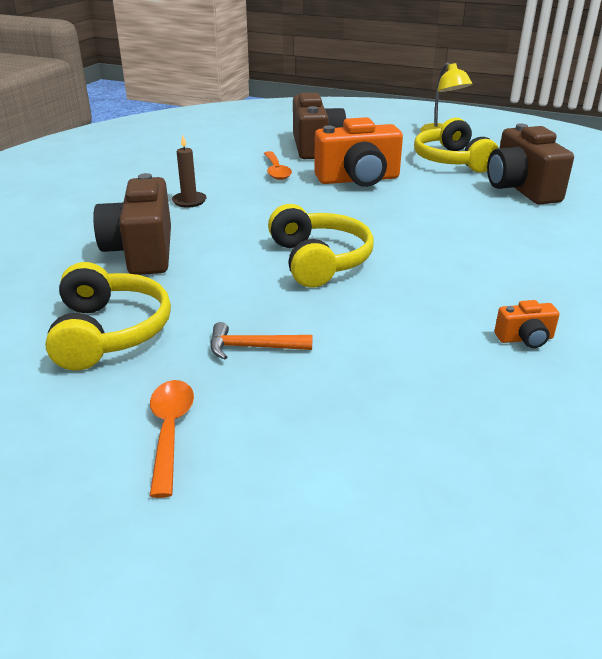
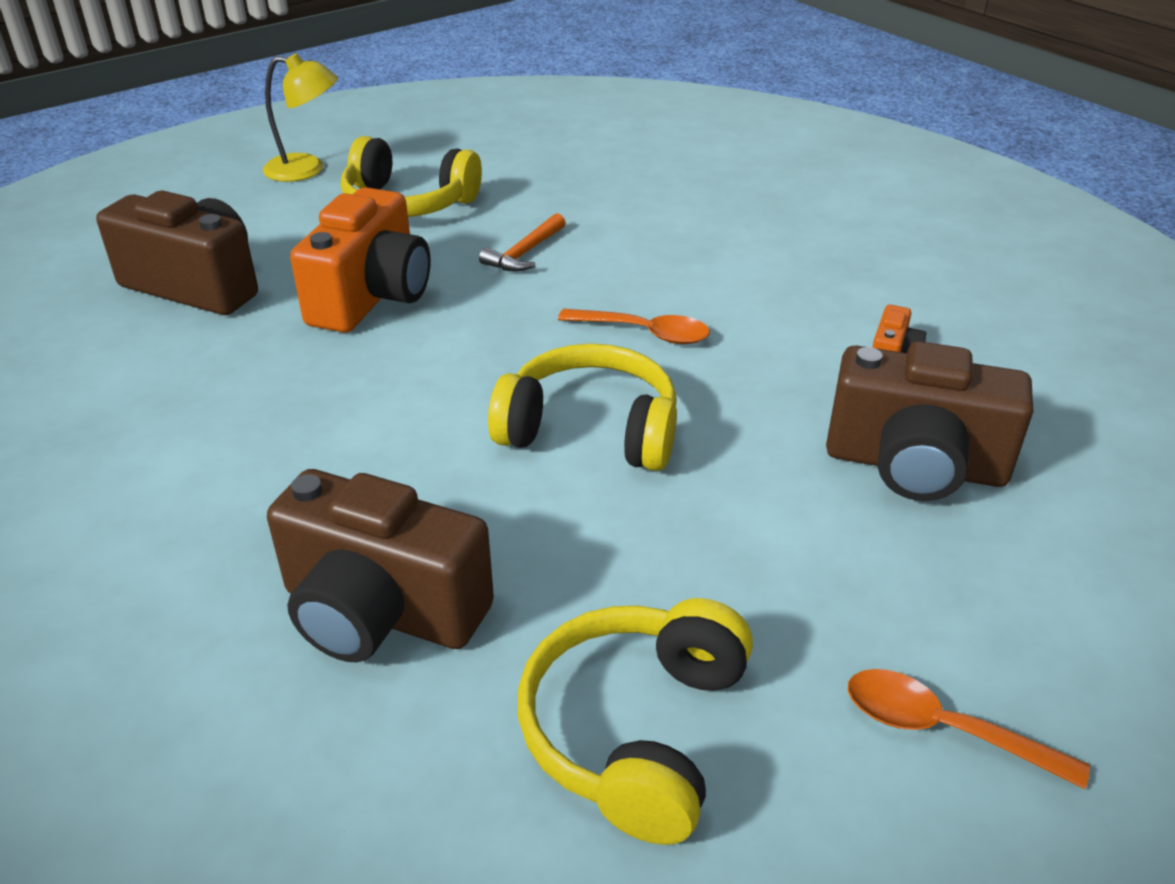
camera: 60 degrees left, 5 degrees up
(109, 332) = (635, 730): yellow headphones -> yellow headphones turned 90 degrees counterclockwise
(189, 201) = (237, 492): brown candle -> none
(253, 347) = (782, 577): orange hammer -> orange hammer (525, 253)
(276, 171) = (236, 357): orange spoon -> orange spoon (644, 333)
(521, 189) = (550, 198): brown camera -> brown camera (915, 465)

